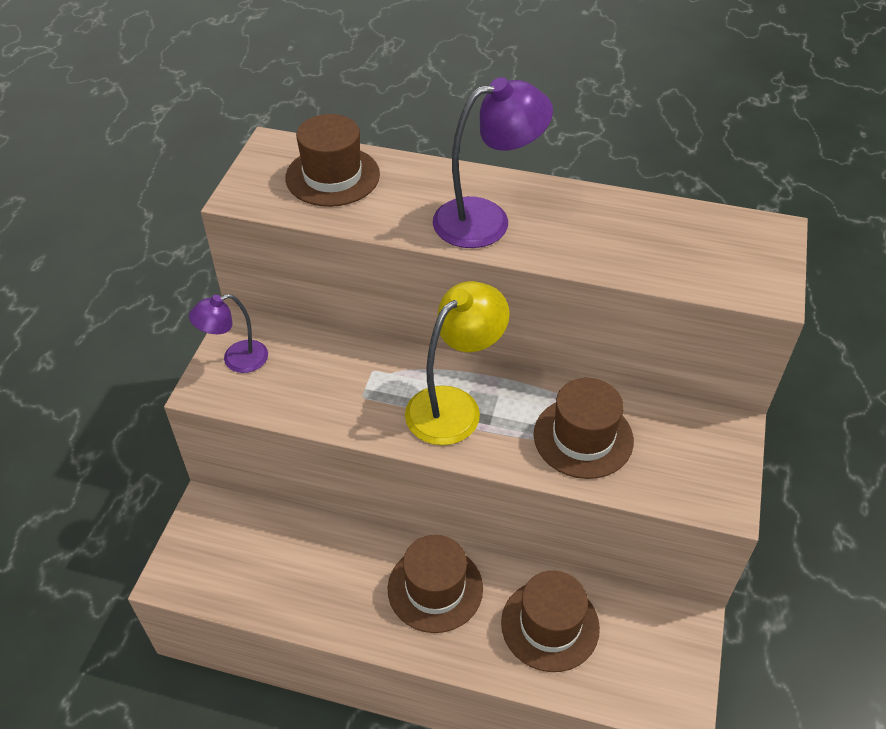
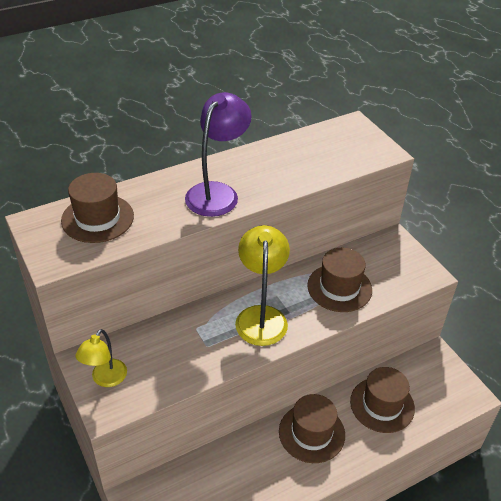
camera: 45 degrees left, 5 degrees down
(236, 360) = (105, 379): purple lamp -> yellow lamp

